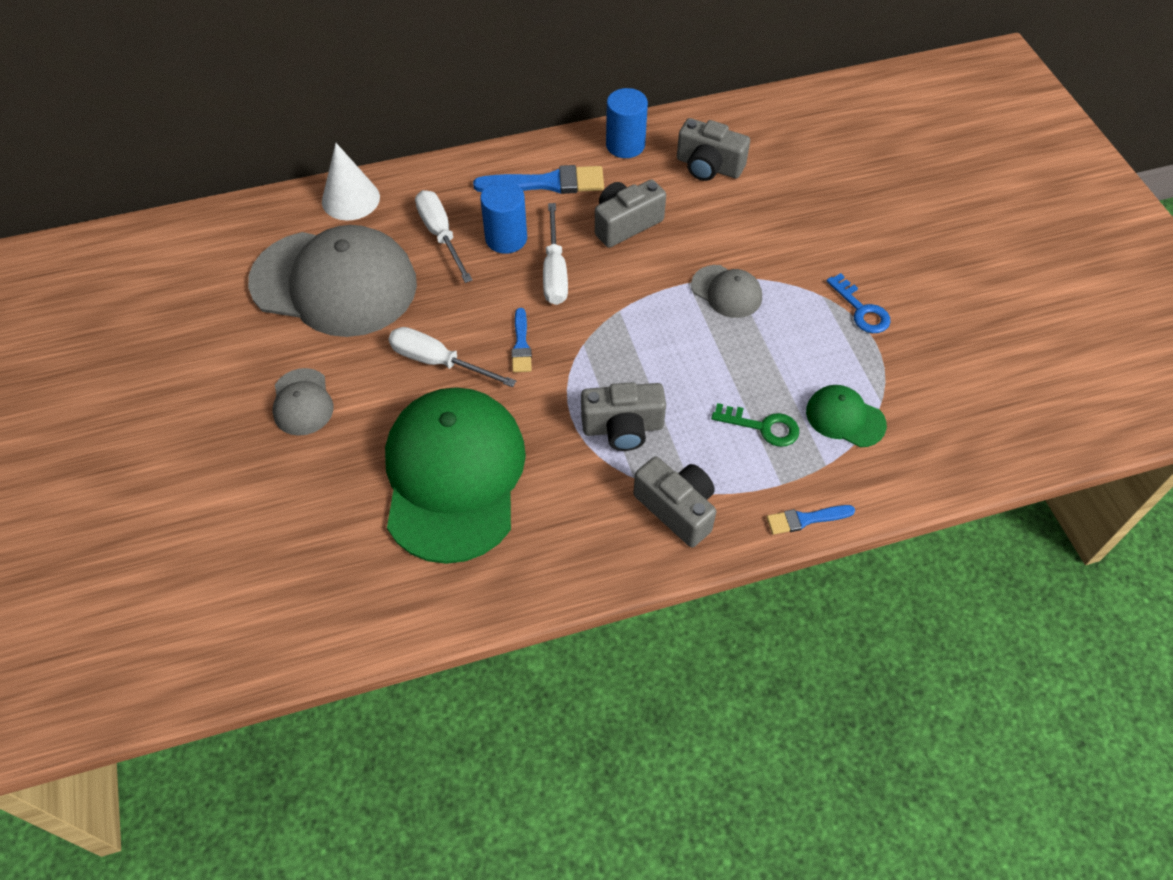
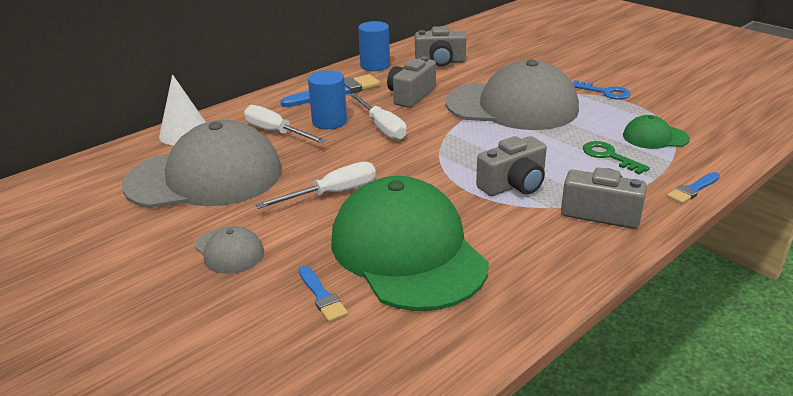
camera: 25 degrees left, 25 degrees down
(438, 362) = (333, 193): white screwdriver -> white screwdriver turned 150 degrees clockwise
(521, 345) = (392, 167): blue brush -> blue brush (322, 296)
(726, 291) = (512, 106): grey cap -> grey cap, size x2.28
(763, 427) = (609, 156): green key -> green key turned 120 degrees counterclockwise

